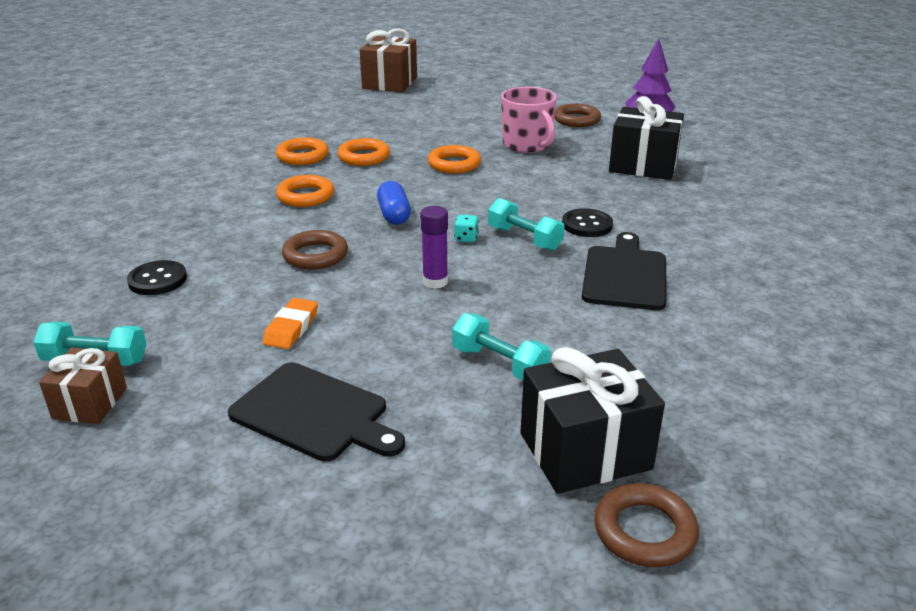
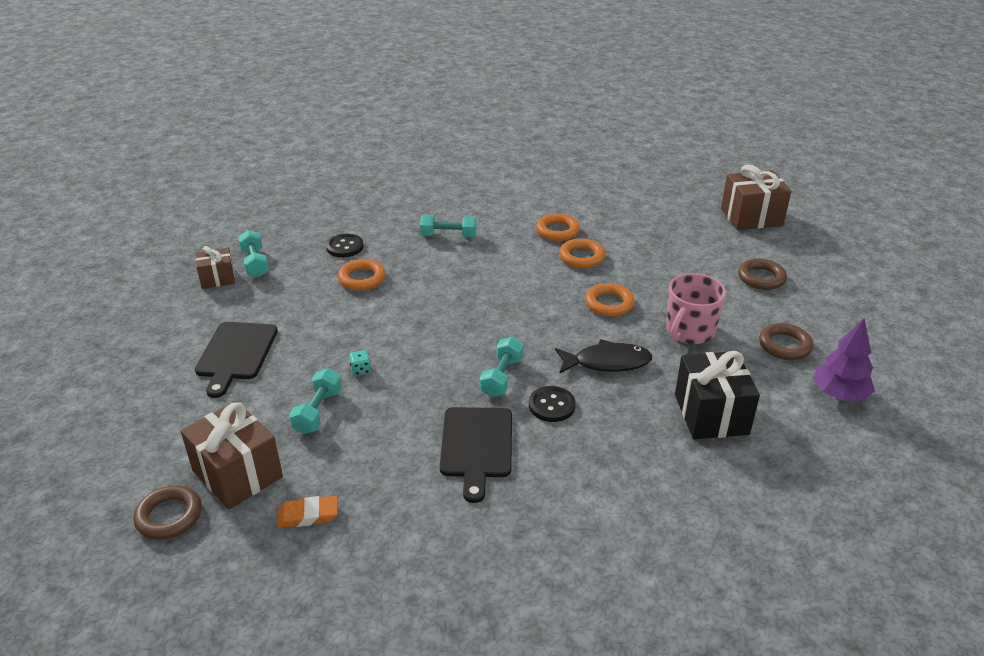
camera: 65 degrees right, 5 degrees up
(230, 210) = (448, 235): none -> turquoise dumbbell
(291, 328) = (318, 314): orange eraser -> orange eraser (308, 515)
(305, 196) = (493, 256): orange ring -> orange ring (362, 278)
(315, 255) = (411, 291): brown ring -> brown ring (761, 278)
(394, 215) = (494, 303): blue capsule -> none
(435, 282) = (407, 353): purple glue stick -> none
(466, 238) = (481, 348): turquoise dice -> turquoise dice (360, 370)
(542, 186) = (607, 362): none -> black fish
(585, 451) = (237, 474): black gift -> brown gift
(624, 275) = (476, 446): black cutting board -> black cutting board turned 105 degrees clockwise

